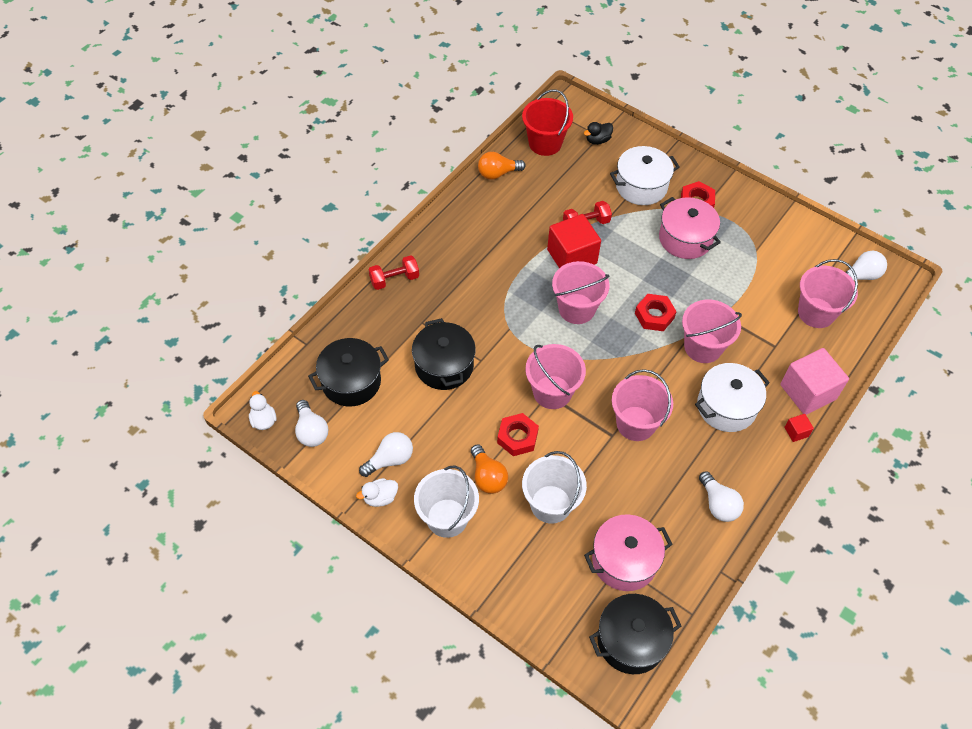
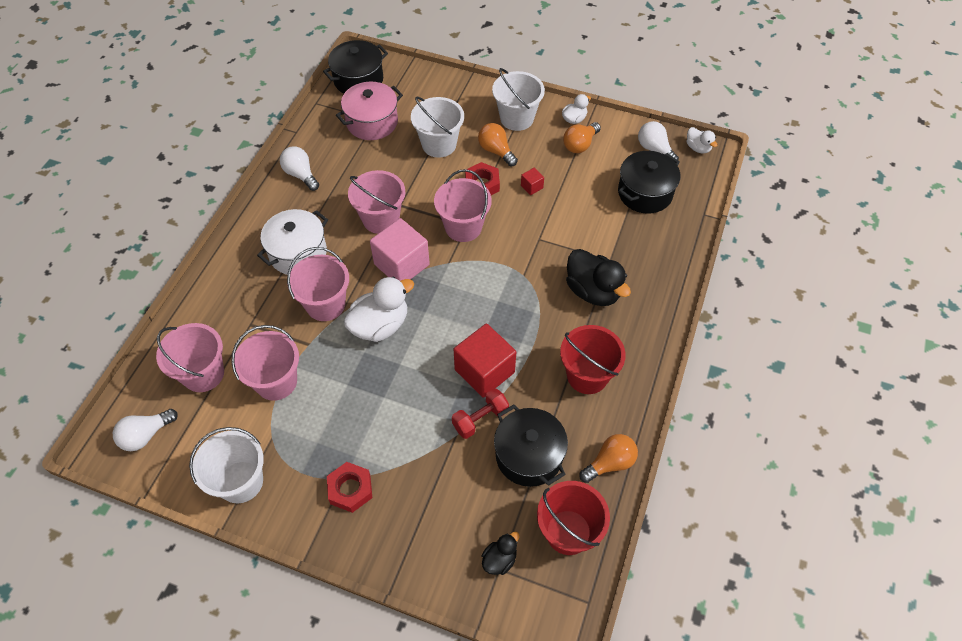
camera: 165 degrees right, 0 degrees up
(390, 460) = (580, 145): white light bulb -> orange light bulb
(394, 279) = (659, 295): red dumbbell -> none
(444, 366) = (570, 226): black pot -> black pot (529, 455)
(451, 298) = (593, 291): none -> black duck
(488, 233) = (587, 375): none -> red bucket
(576, 309) = (462, 312): pink bucket -> pink bucket (276, 381)
(641, 186) = (425, 495): white pot -> none
(654, 315) = (380, 325): red nut -> white duck
(685, 238) = (358, 430): pink pot -> none
(780, 226) = (240, 482): none -> white bucket
(796, 432) = (231, 246): red cube -> red cube (532, 187)
(808, 392) = (218, 286): pink cube -> pink cube (401, 264)

